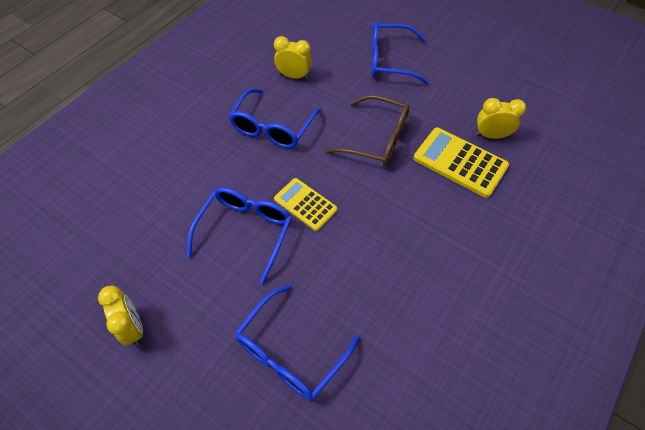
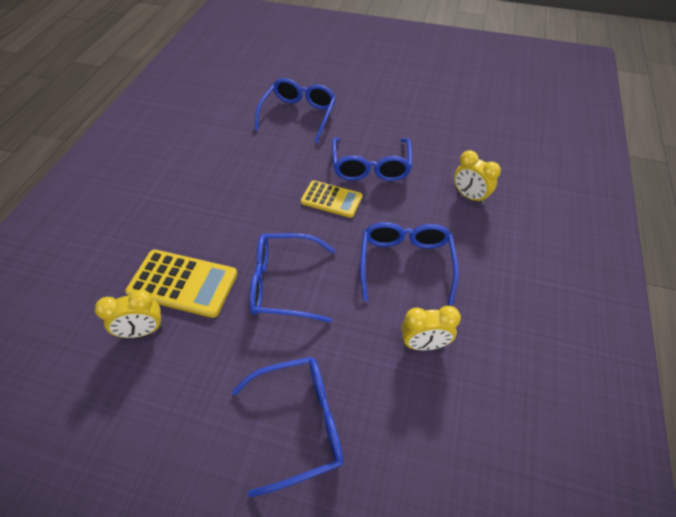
camera: 160 degrees right, 5 degrees down
(133, 327) = (407, 102): yellow clock -> yellow clock (469, 196)
(376, 139) = (284, 284): brown glasses -> blue glasses

